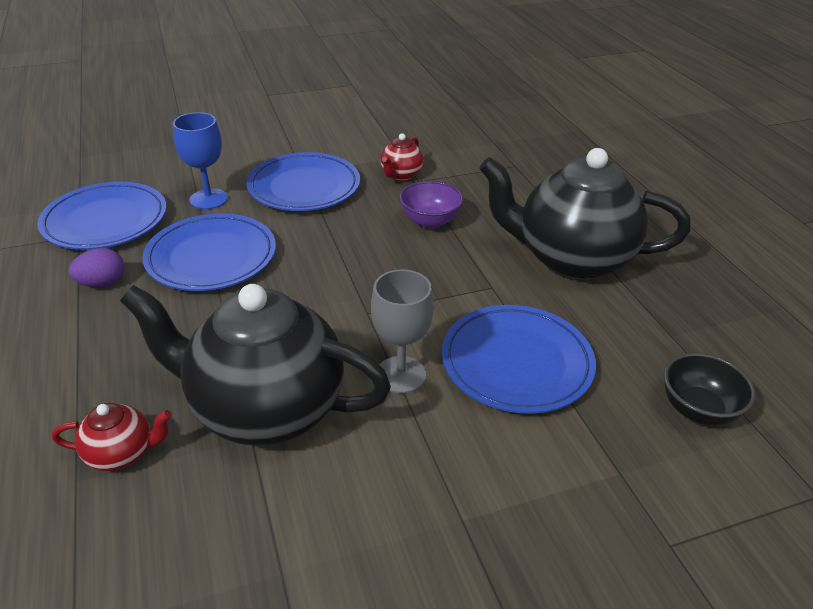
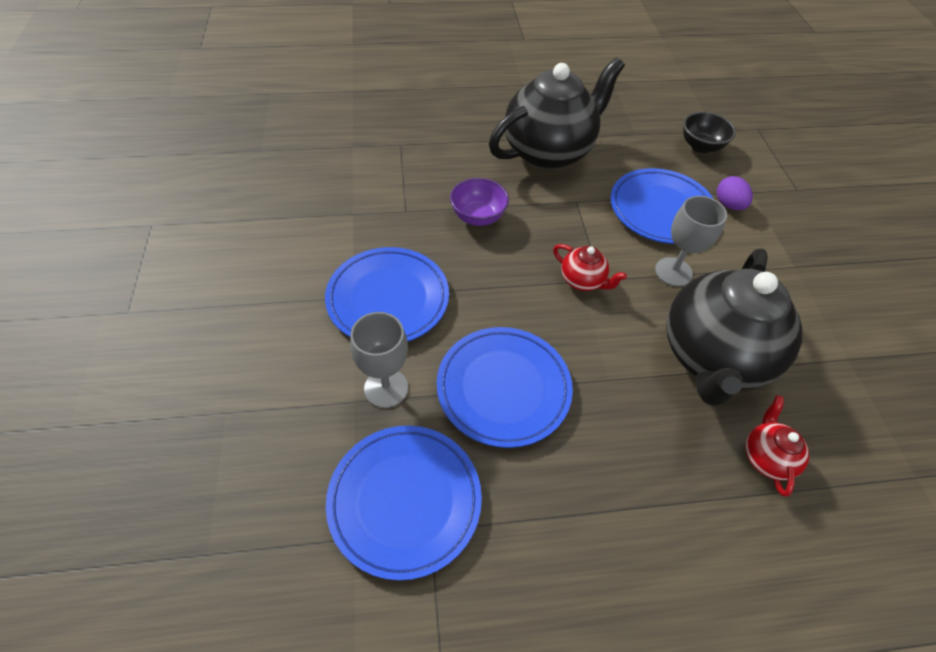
camera: 80 degrees left, 15 degrees up
(102, 283) = (534, 493): purple egg -> purple egg (728, 205)
(208, 199) = (386, 388): blue goblet -> grey goblet
(401, 175) = (390, 221): red teapot -> red teapot (582, 281)
(571, 259) = (548, 152): black teapot -> black teapot turned 150 degrees counterclockwise

